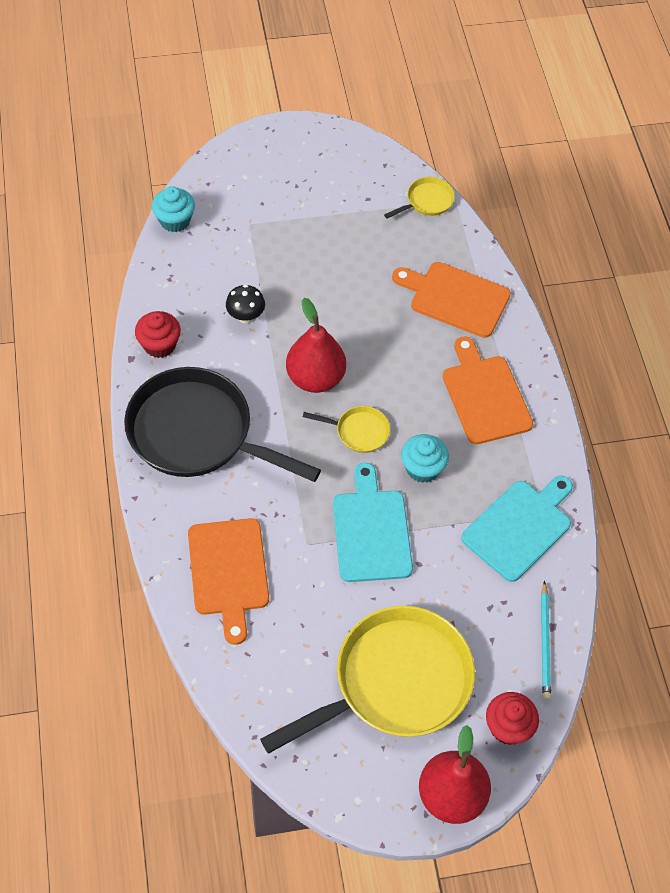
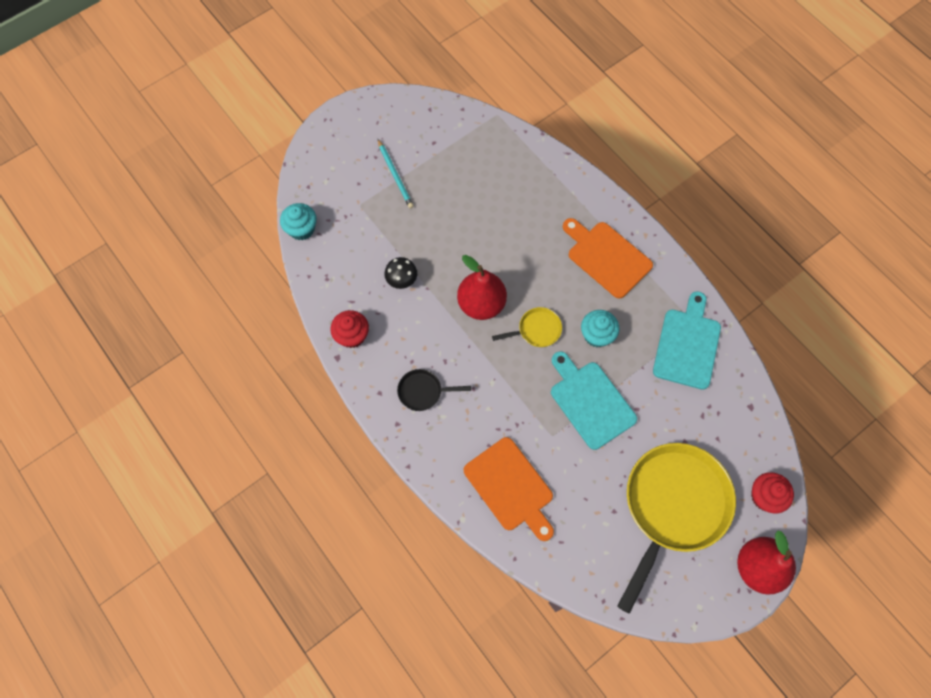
camera: 25 degrees left, 10 degrees up
(197, 433) = (423, 391): black pan -> black pan, size x0.43
(427, 201) = (477, 124): yellow pan -> none
(455, 298) = (542, 192): orange cutting board -> none
(545, 643) = (753, 422): turquoise pencil -> turquoise pencil (395, 175)

